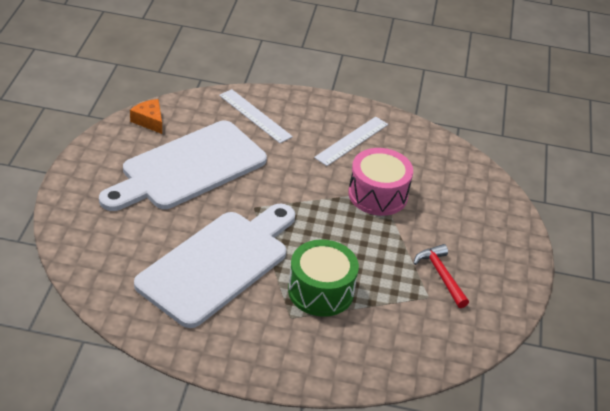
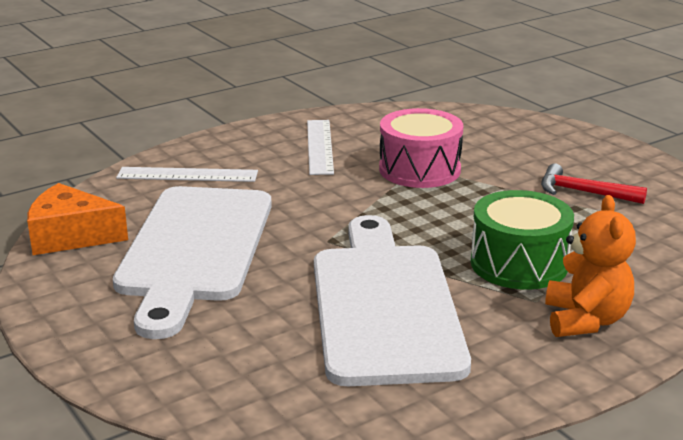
camera: 40 degrees left, 15 degrees down
(149, 121) = (70, 236): orange cheese -> orange cheese, size x1.55
(293, 345) = (585, 320): none -> orange teddy bear

